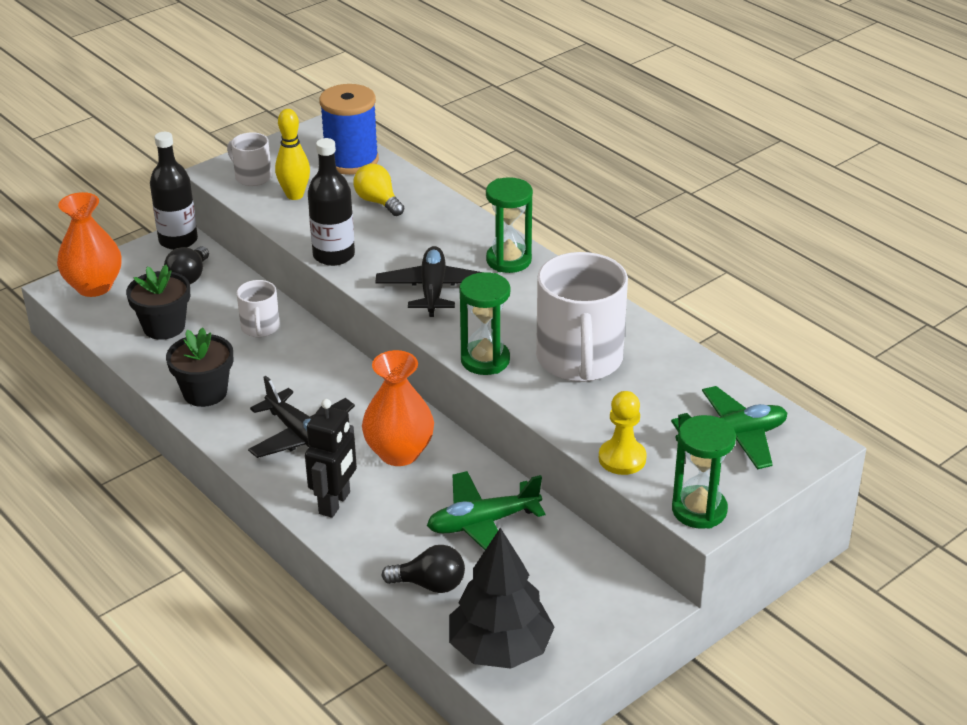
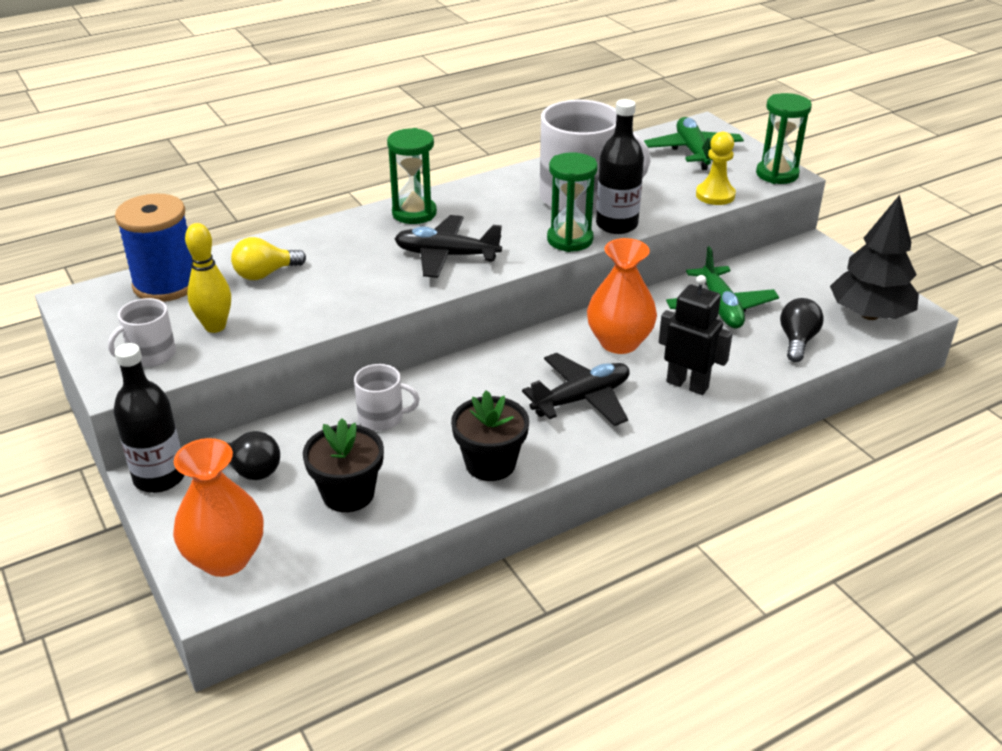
camera: 80 degrees left, 0 degrees up
(334, 255) = (356, 308): black bottle -> black bottle (616, 225)

